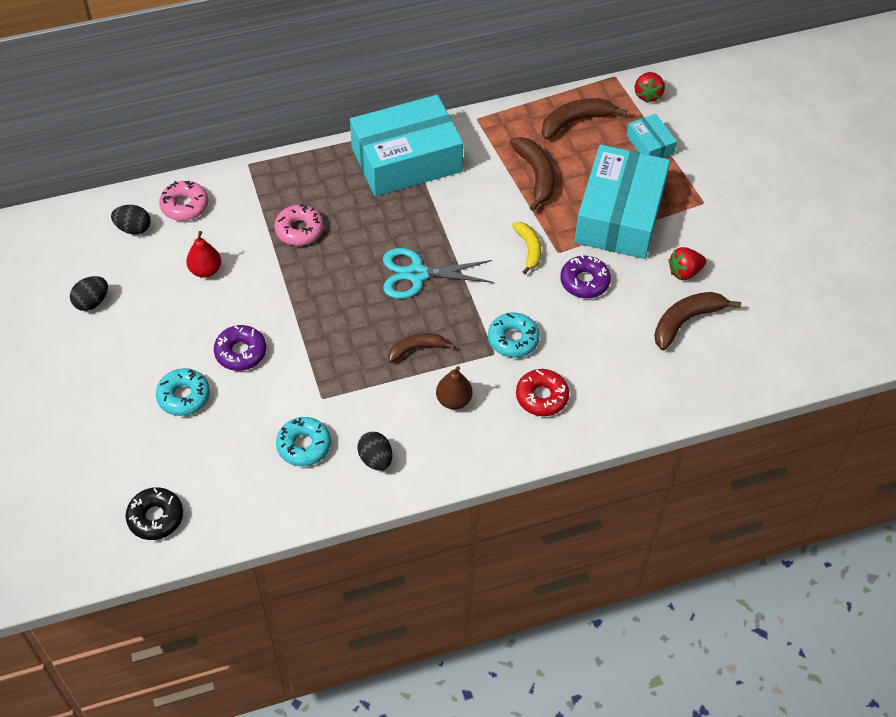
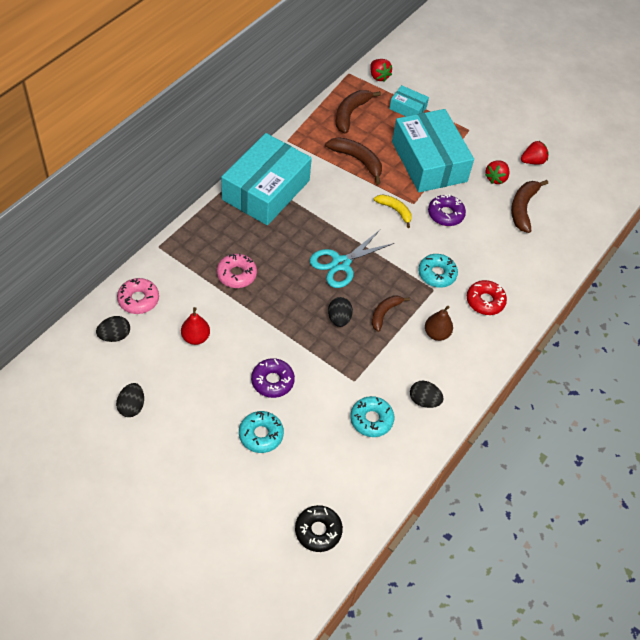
camera: 40 degrees left, 0 degrees up
(363, 328) = (339, 318): none -> black egg
(751, 275) = (532, 161): none -> red strawberry

